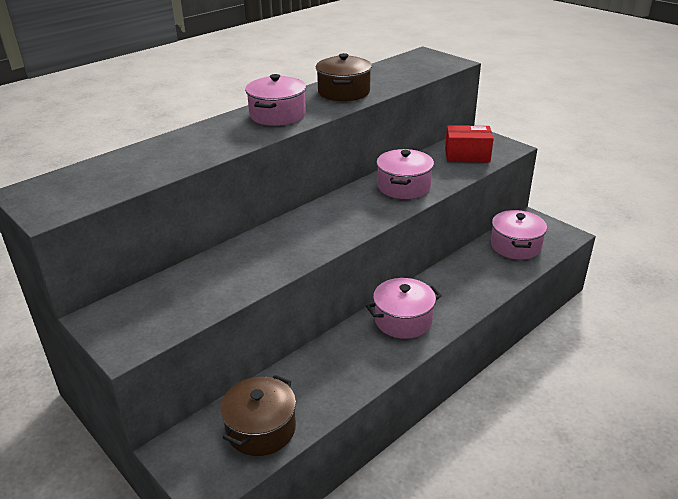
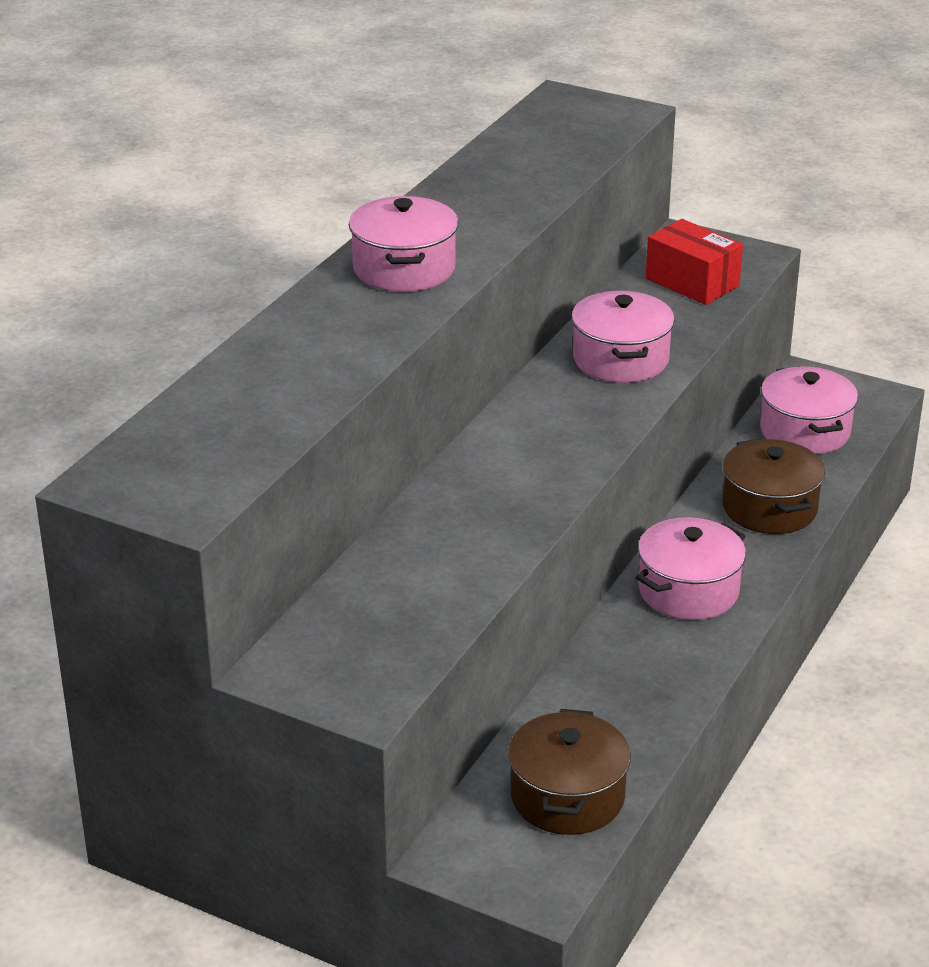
camera: 20 degrees left, 0 degrees up
(344, 92) = (482, 204): brown pot -> brown pot (769, 508)
(467, 155) = (692, 282): red box -> red box turned 60 degrees clockwise

